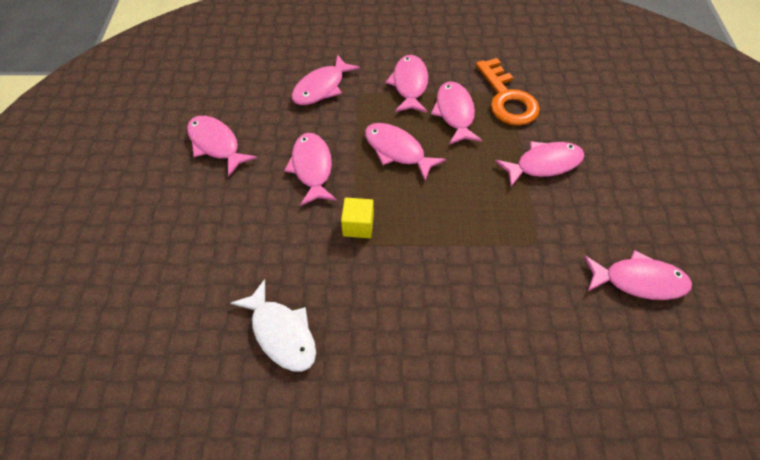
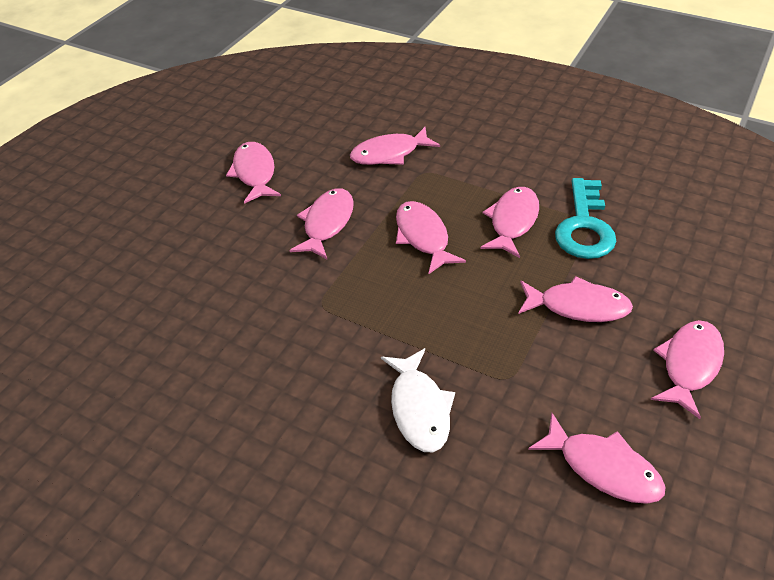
camera: 30 degrees right, 10 degrees down
(281, 333) = (196, 355): white fish -> white fish (419, 408)
(358, 226) = (333, 291): yellow cube -> none
(409, 85) = (483, 179): pink fish -> pink fish (689, 365)
(507, 99) = (584, 226): orange key -> turquoise key

